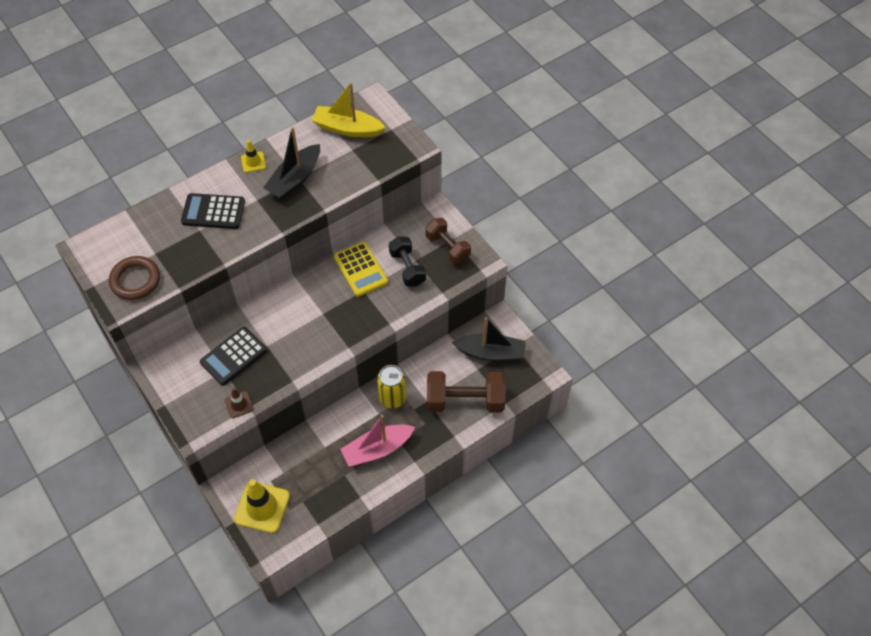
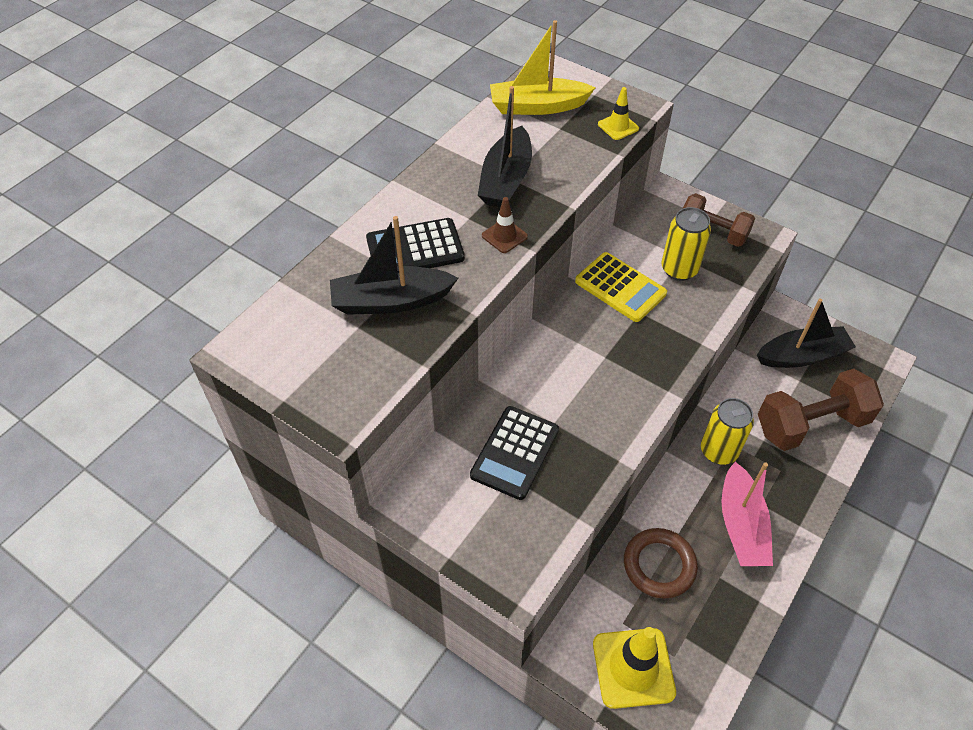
camera: 20 degrees left, 5 degrees down
(135, 280) = (348, 373): brown ring -> brown ring (659, 565)
(181, 242) = (391, 301): none -> black boat
(239, 404) = (562, 519): brown traffic cone -> brown traffic cone (504, 236)
(253, 162) = (435, 174): yellow traffic cone -> yellow traffic cone (618, 126)
(377, 449) = (741, 526): pink boat -> pink boat turned 45 degrees counterclockwise
(407, 268) = (679, 269): black dumbbell -> yellow can

